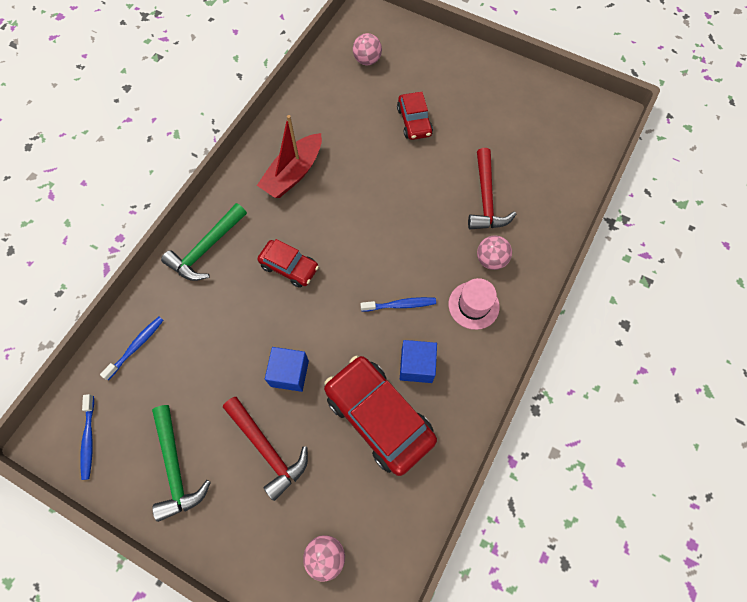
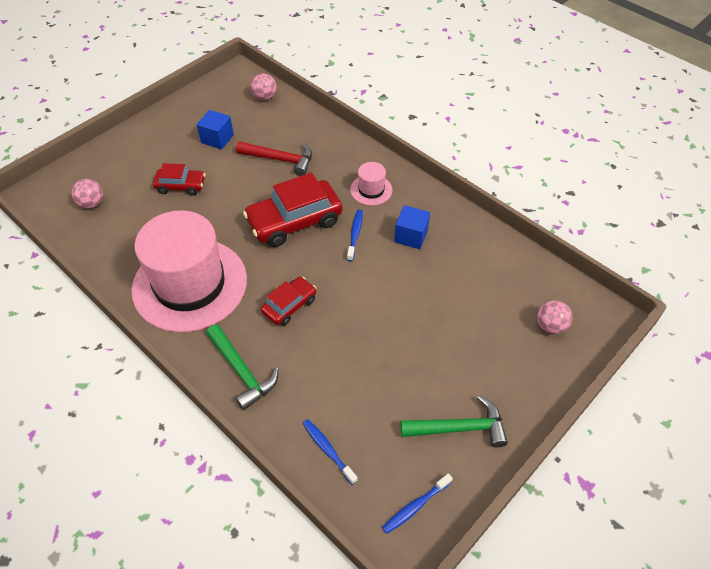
camera: 75 degrees left, 15 degrees down
(89, 439) = (415, 506): blue toothbrush -> blue toothbrush turned 135 degrees clockwise
(267, 449) = (457, 352): red hammer -> none
(289, 373) = (393, 323): blue cube -> blue cube (217, 139)
(293, 173) = (190, 284): red boat -> pink hat
(379, 417) = (447, 269): red car -> red car (294, 221)
(491, 260) = (336, 170): pink ball -> pink ball (265, 97)

